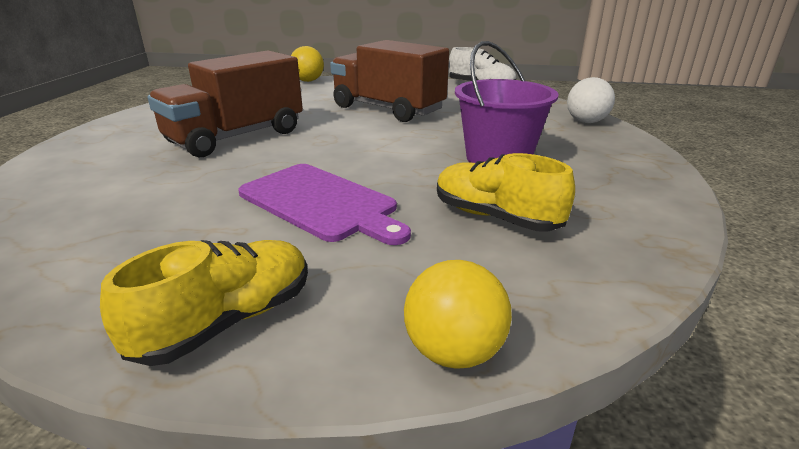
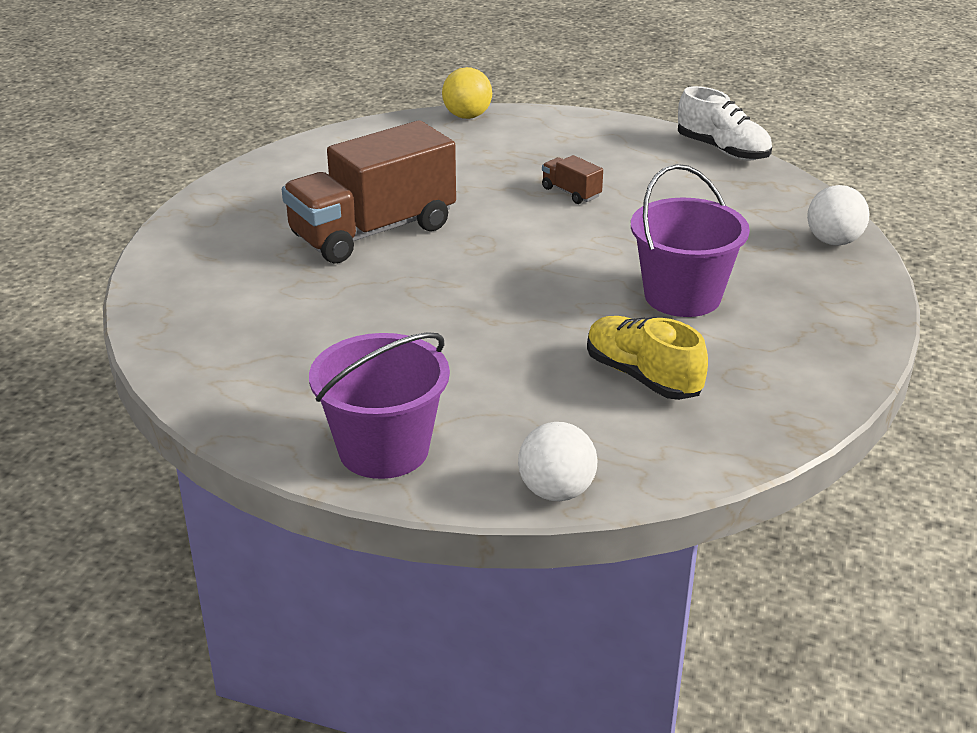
camera: 10 degrees right, 5 degrees up
(227, 321) = (383, 450): yellow shoe -> purple bucket
(321, 203) = (467, 341): purple cutting board -> none
(388, 109) = (571, 192): brown truck -> brown truck, size x0.40
(454, 352) = (556, 491): yellow ball -> white ball

